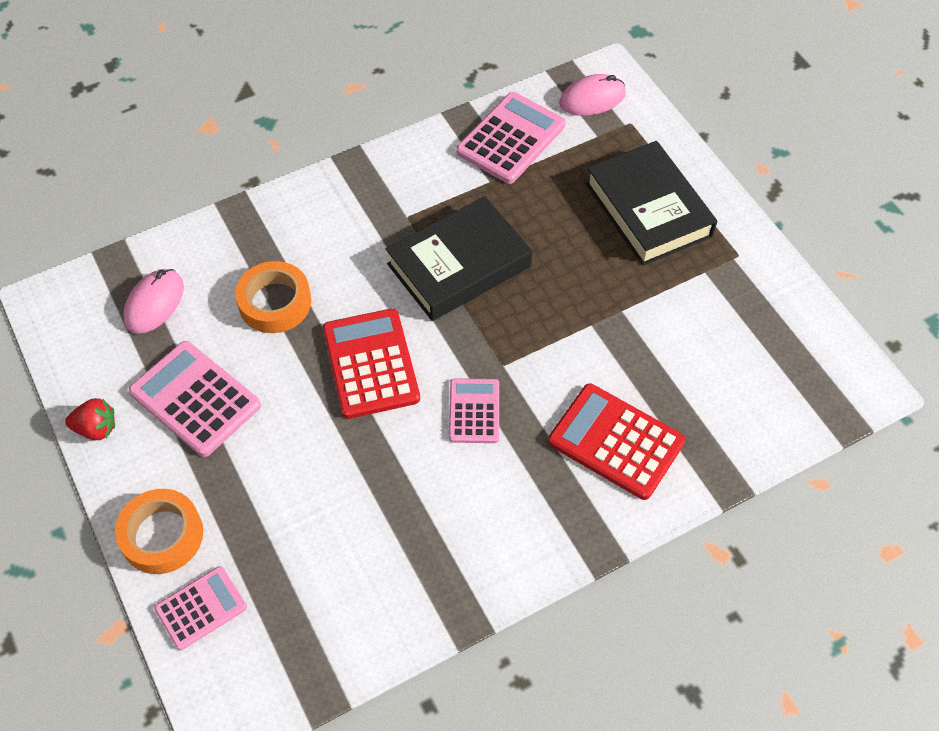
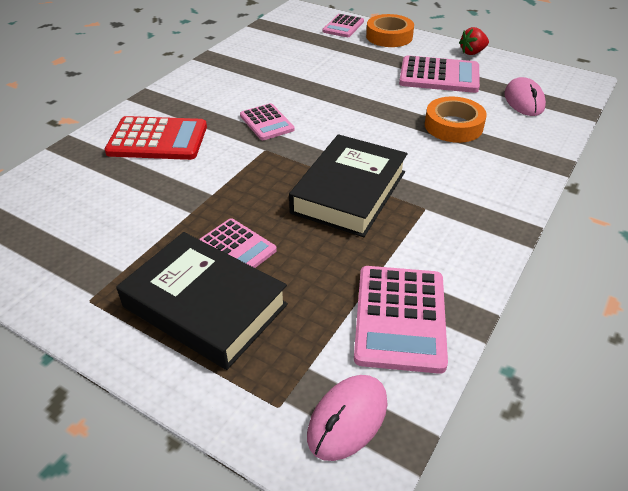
camera: 150 degrees right, 15 degrees down
(371, 364) = (355, 120): red calculator -> none
(597, 251) = (237, 247): none -> pink calculator

